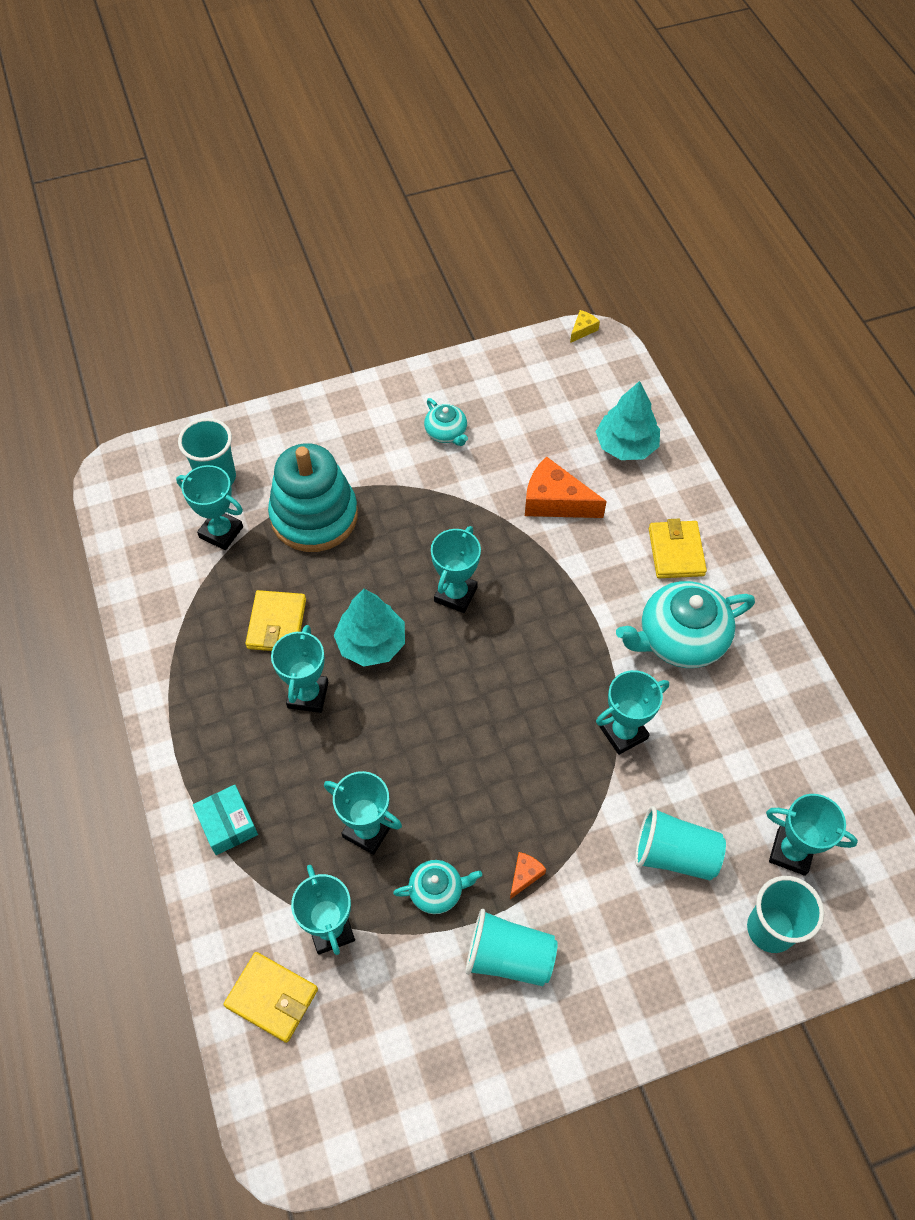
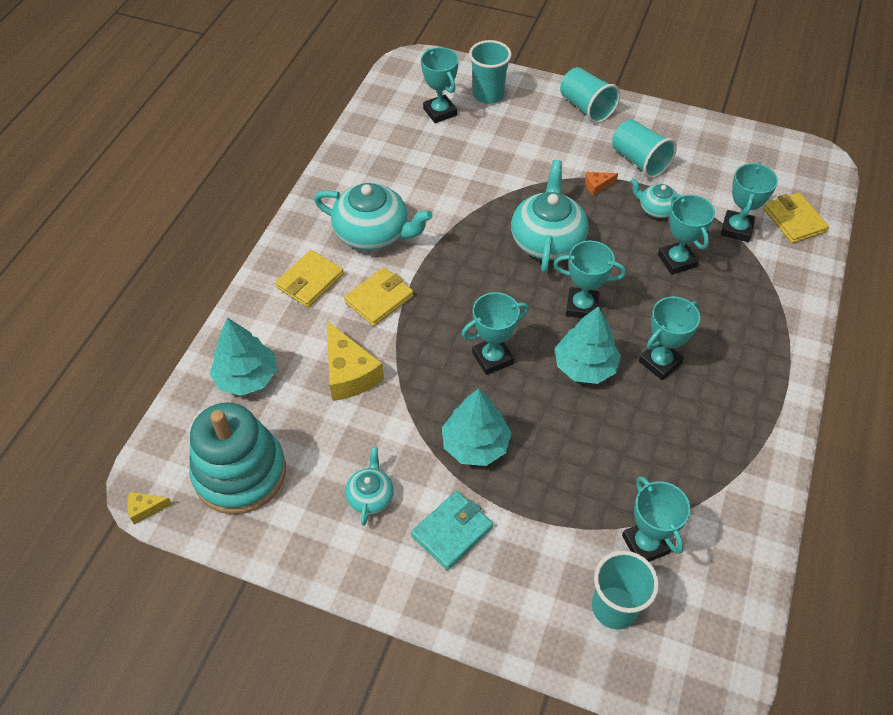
camera: 140 degrees left, 5 degrees down
(228, 824) = (771, 319): turquoise box -> none
(276, 624) = (648, 429): yellow wallet -> yellow wallet (379, 299)
(314, 516) = (551, 500): turquoise stacking toy -> turquoise stacking toy (240, 473)
(368, 449) = (452, 532): none -> turquoise wallet
(405, 516) = (475, 444): none -> turquoise tree
(515, 757) = (547, 240): none -> turquoise teapot
(555, 501) = (349, 373): orange cheese -> yellow cheese
(623, 732) = (467, 211): turquoise trophy -> turquoise trophy (582, 306)
(674, 854) = (503, 146): turquoise cup -> turquoise cup (586, 107)

